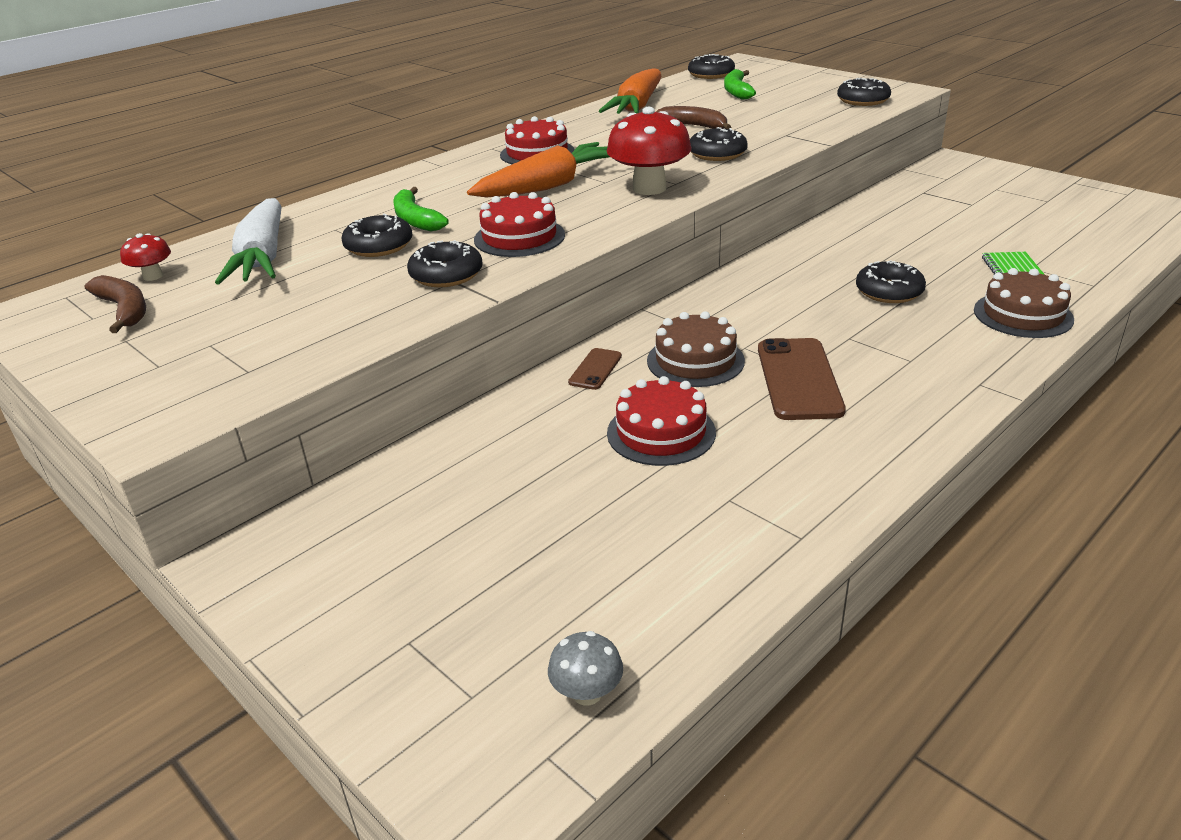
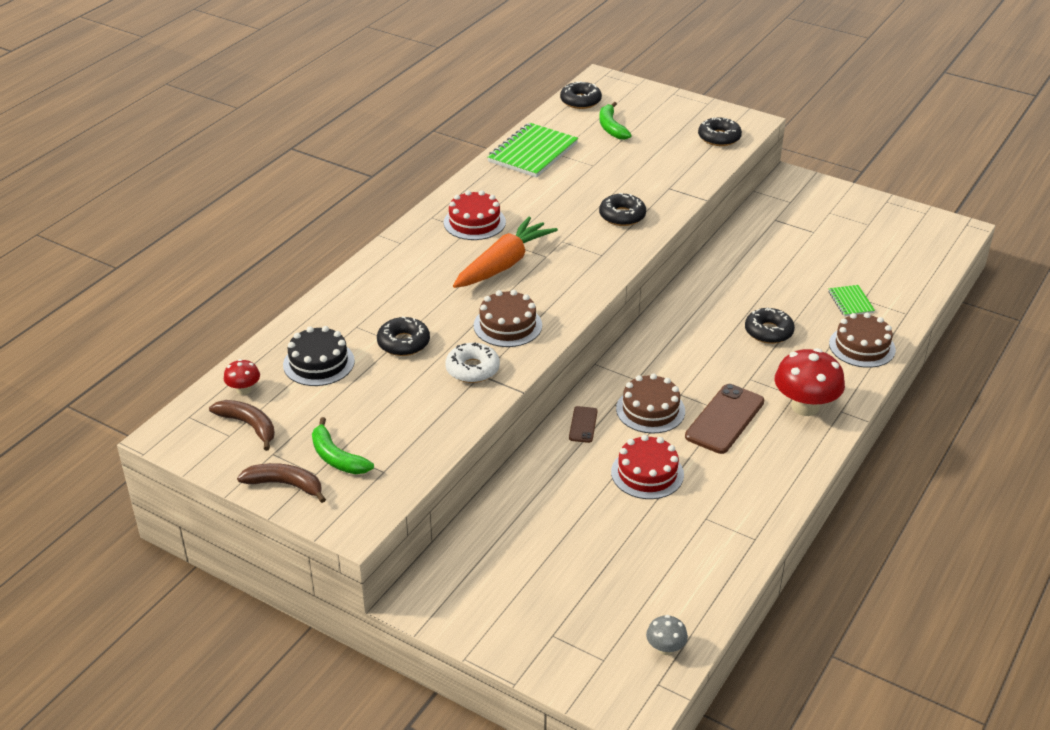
camera: 15 degrees left, 5 degrees up
(262, 258) = (319, 363): white carrot -> black cake
(415, 220) = (416, 311): green banana -> green banana (337, 457)
(446, 275) = (472, 369): black donut -> white donut
(519, 237) = (507, 325): red cake -> brown cake
(637, 106) = (532, 153): orange carrot -> green notebook
(649, 188) = (584, 262): red mushroom -> red mushroom (805, 406)
(693, 126) = (590, 179): brown banana -> brown banana (285, 485)
(799, 379) = (725, 419): brown phone -> brown phone turned 45 degrees clockwise

